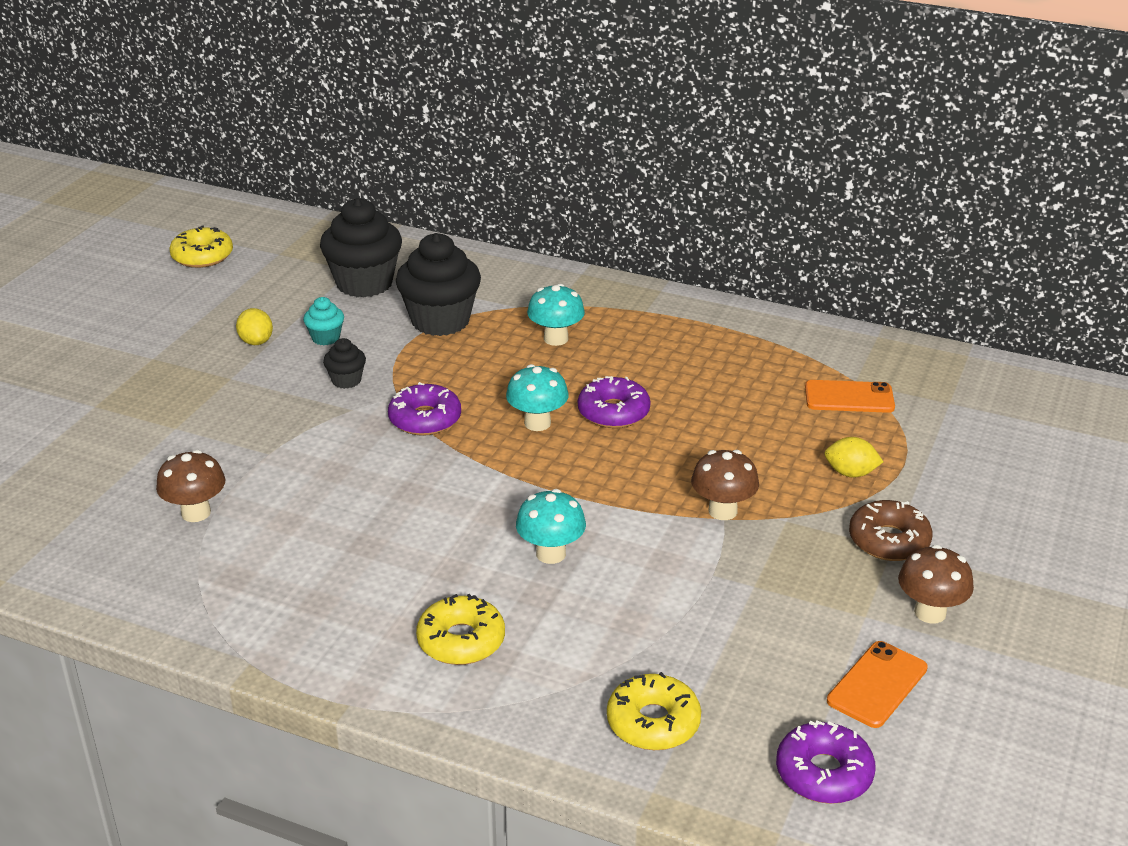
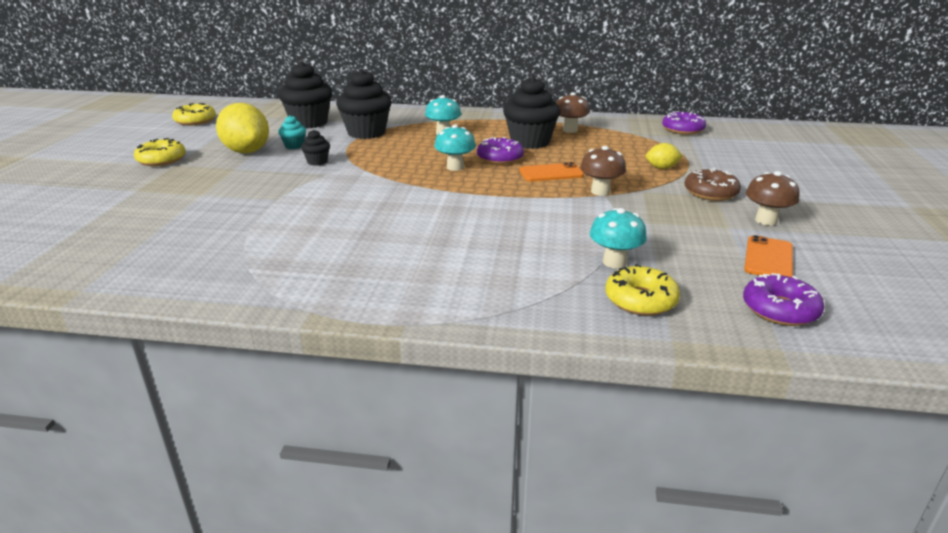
camera: 15 degrees left, 5 degrees down
(196, 513) = (233, 234): brown mushroom -> brown mushroom (570, 130)
(256, 341) = (247, 151): yellow lemon -> yellow lemon, size x2.02
(425, 419) = (380, 173): purple donut -> purple donut (683, 130)
(461, 641) = (470, 275): yellow donut -> yellow donut (161, 160)
(551, 554) = (504, 223): turquoise mushroom -> turquoise mushroom (614, 262)
(679, 380) = (530, 142): none -> black cupcake
(849, 397) = (633, 139): orange phone -> orange phone (551, 173)

